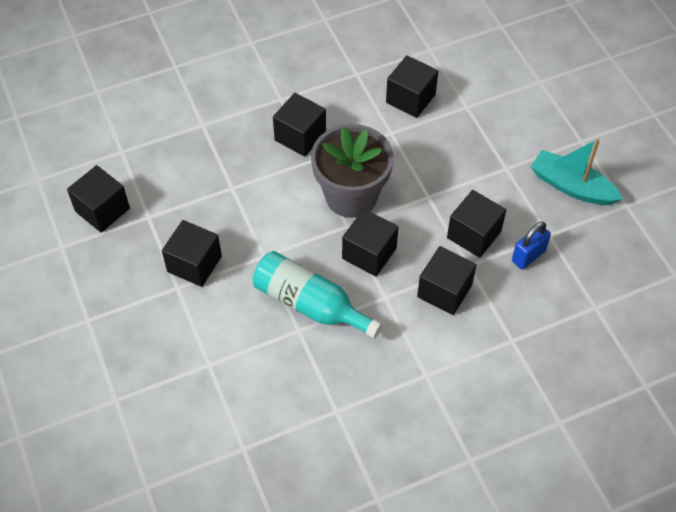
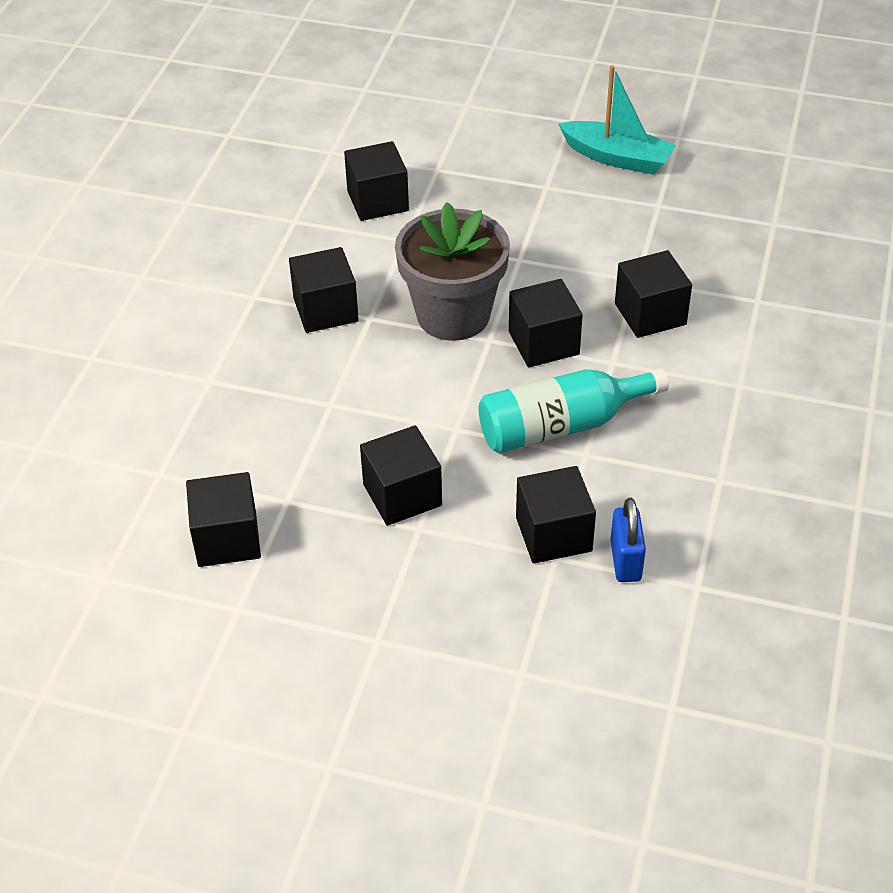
camera: 50 degrees left, 10 degrees down
(474, 234) = (603, 254): black cube -> black cube (553, 534)
(528, 256) = (669, 232): blue padlock -> blue padlock (625, 561)
(571, 186) = (617, 158): turquoise boat -> turquoise boat turned 135 degrees counterclockwise

